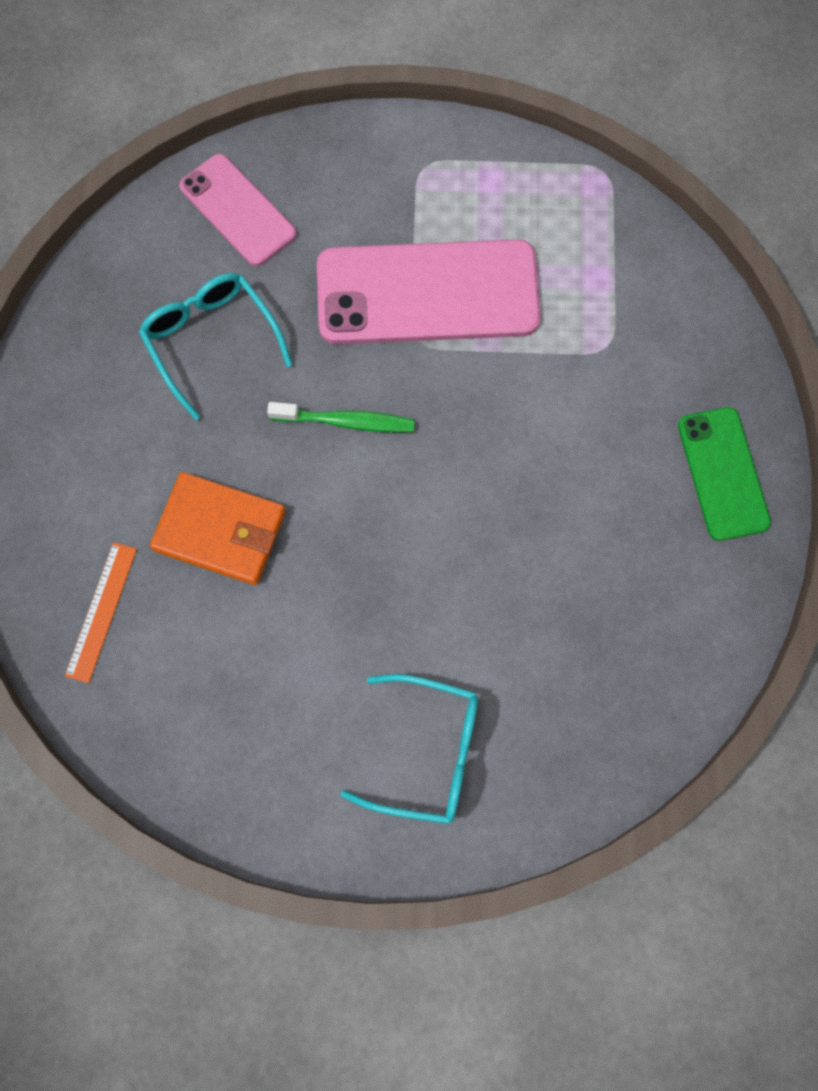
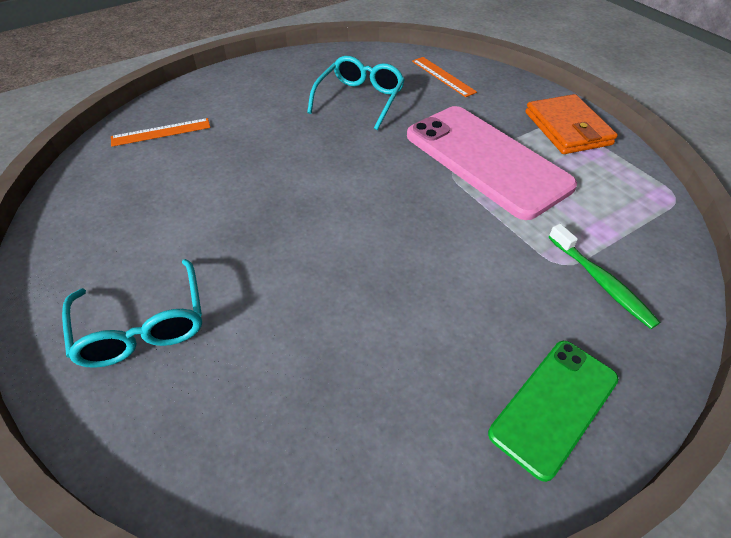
camera: 55 degrees right, 25 degrees down
(220, 530) = (246, 151): orange wallet -> orange wallet (567, 128)
(237, 210) = (443, 76): pink phone -> orange ruler
(346, 421) = (365, 167): green toothbrush -> green toothbrush (601, 282)

